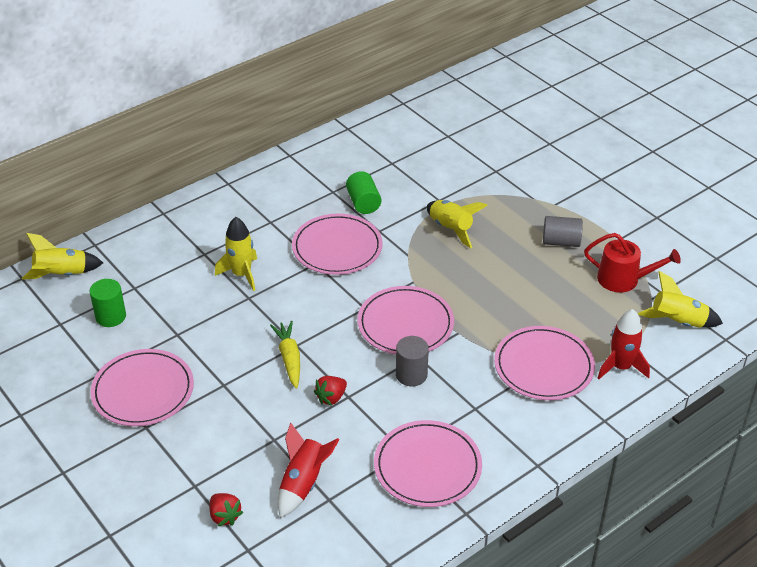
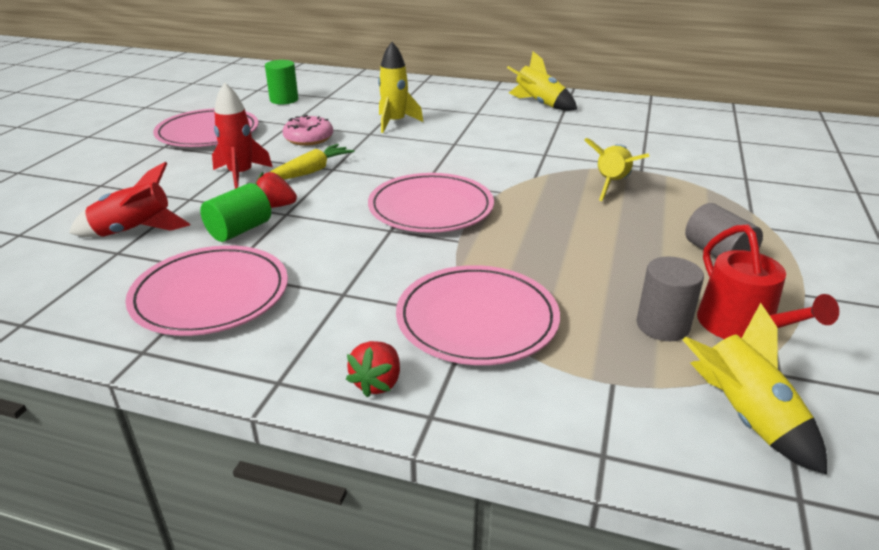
camera: 55 degrees right, 10 degrees down
(62, 275) = (311, 76): yellow rocket -> yellow rocket (539, 104)
(222, 335) = (308, 138): none -> pink donut
(225, 516) = (64, 209): red strawberry -> red strawberry (377, 383)
(337, 248) = (489, 145): pink plate -> none
(363, 203) = (569, 136): green cylinder -> green cylinder (239, 230)
(411, 375) = (356, 236): grey cylinder -> grey cylinder (662, 325)
(621, 367) = (563, 391): red rocket -> red rocket (241, 175)

